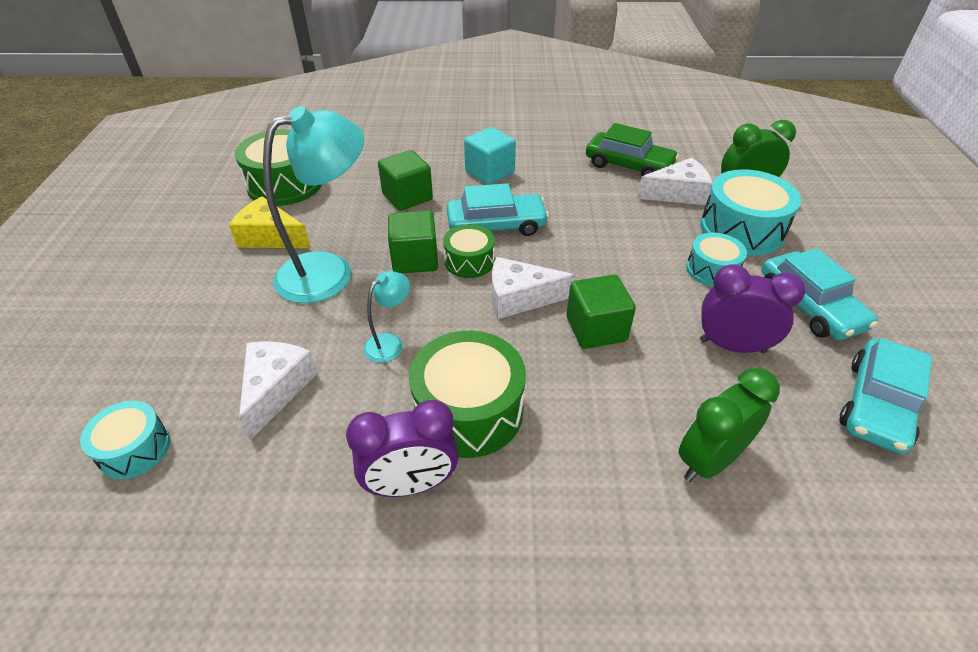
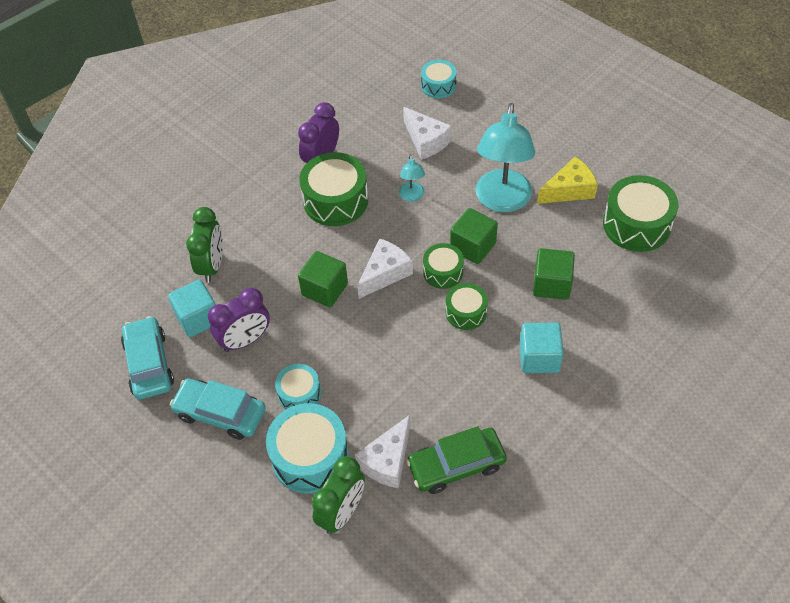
camera: 135 degrees right, 10 degrees up
(496, 225) = (466, 312): turquoise car -> green drum
(776, 409) = (198, 318): none -> turquoise cube

